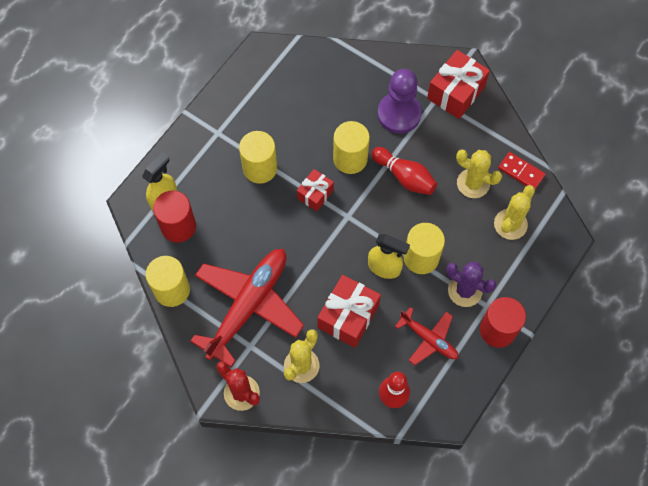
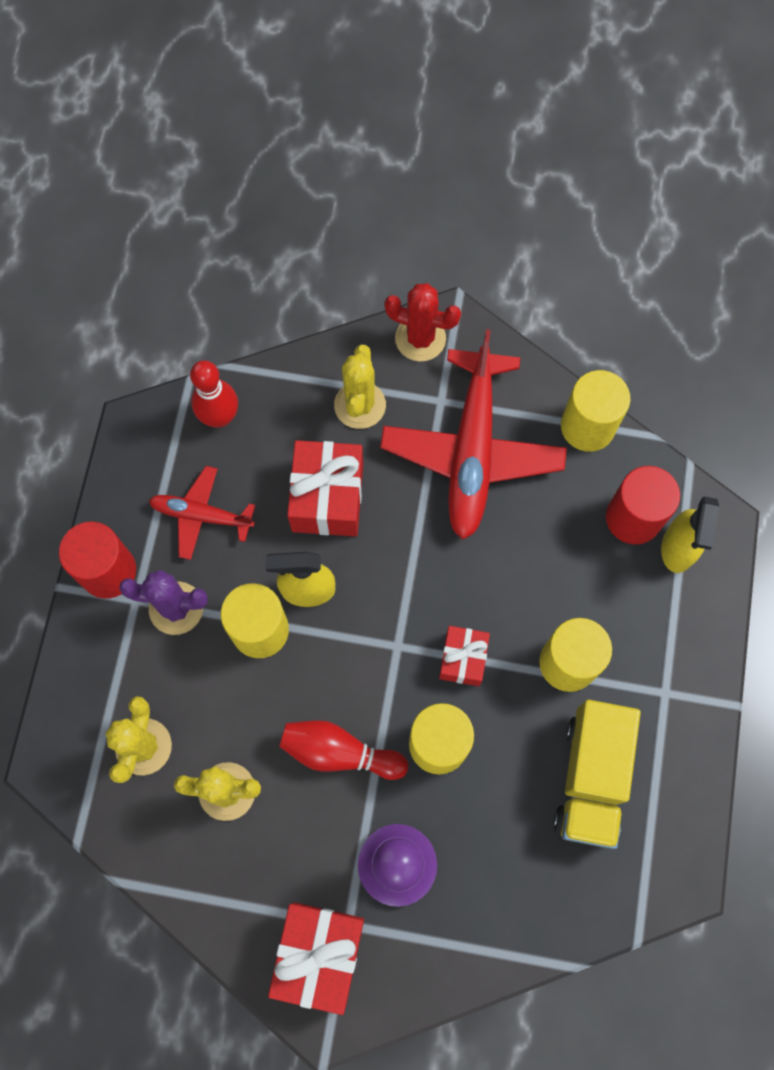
camera: 155 degrees right, 5 degrees up
(280, 111) = (591, 778): none -> yellow truck
(521, 172) = (156, 848): red domino -> none

